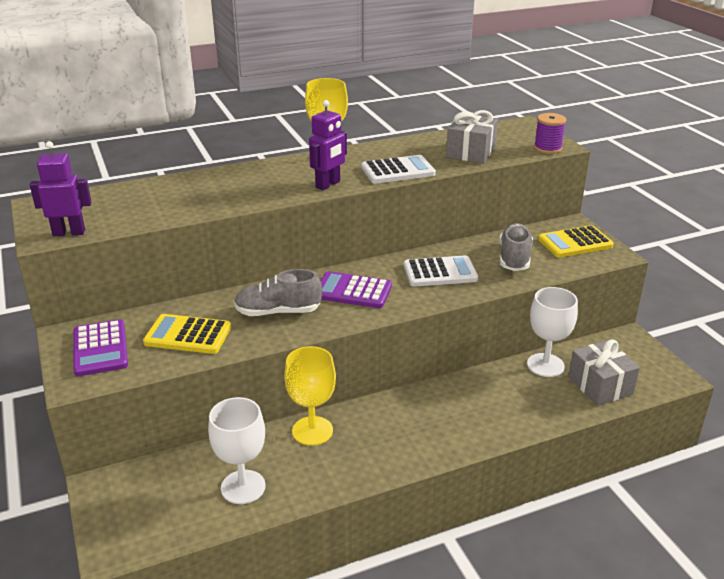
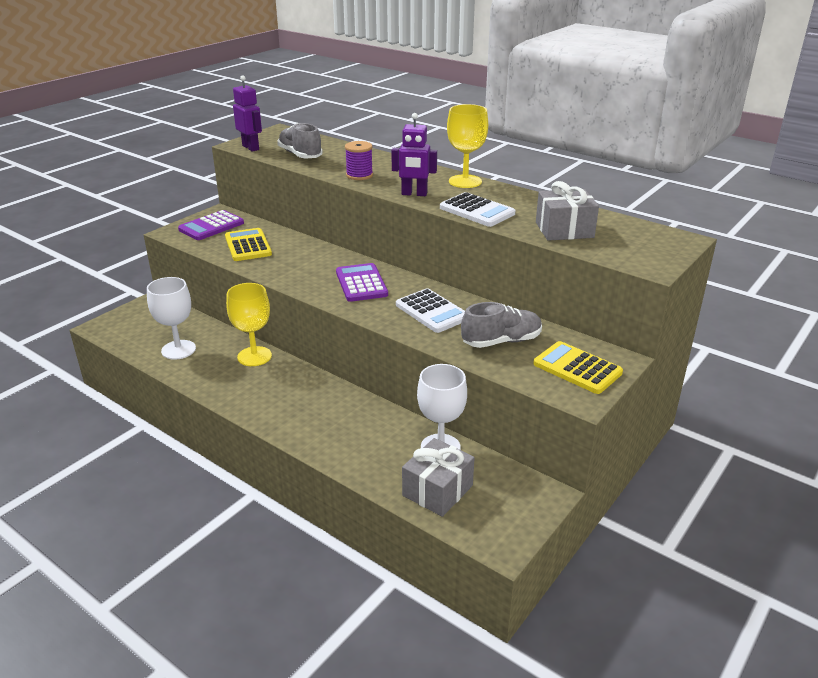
camera: 60 degrees right, 0 degrees up
(278, 312) = (304, 265): grey shoe -> grey shoe (300, 155)
(547, 148) = (635, 262): purple spool -> purple spool (359, 175)

